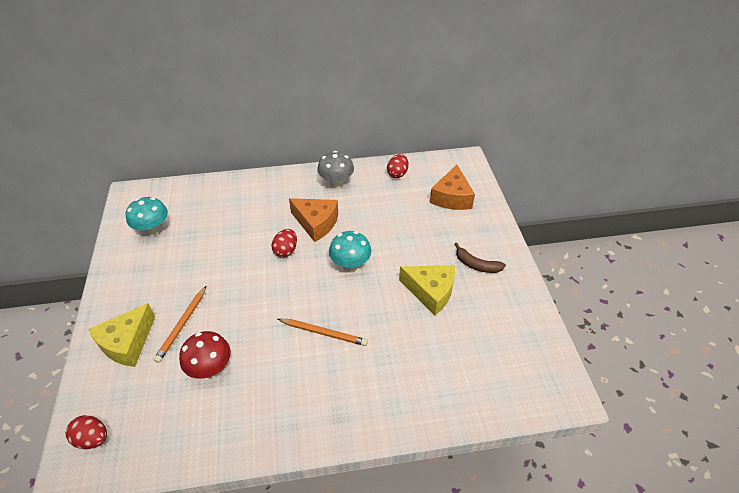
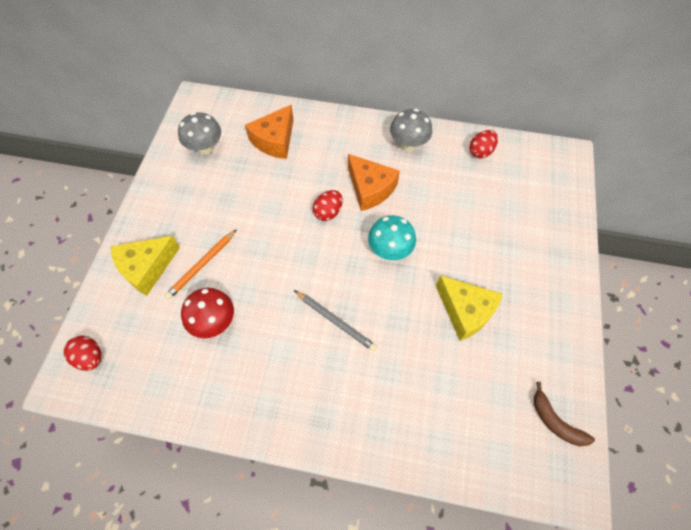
camera: 20 degrees right, 15 degrees up
(153, 230) = (205, 148): turquoise mushroom -> grey mushroom
(323, 333) = (335, 321): orange pencil -> grey pencil
(451, 197) = (533, 200): orange cheese -> orange cheese (275, 140)
(476, 265) = (530, 295): brown banana -> brown banana (555, 421)

